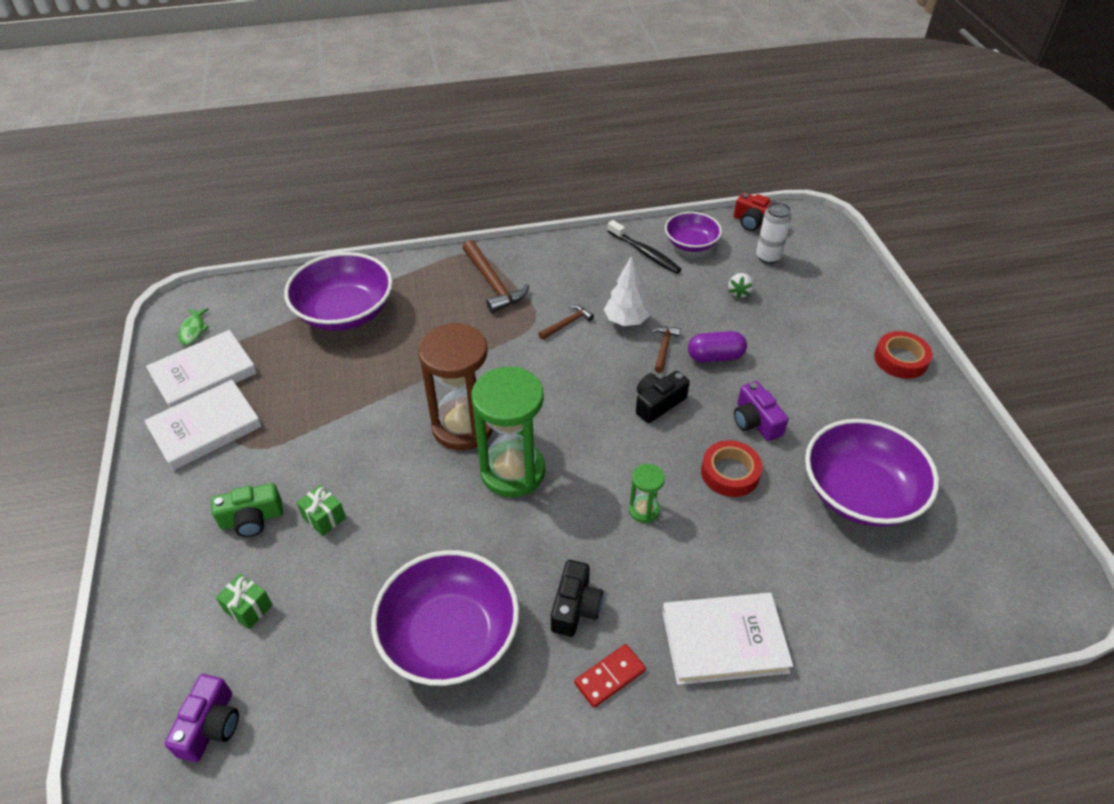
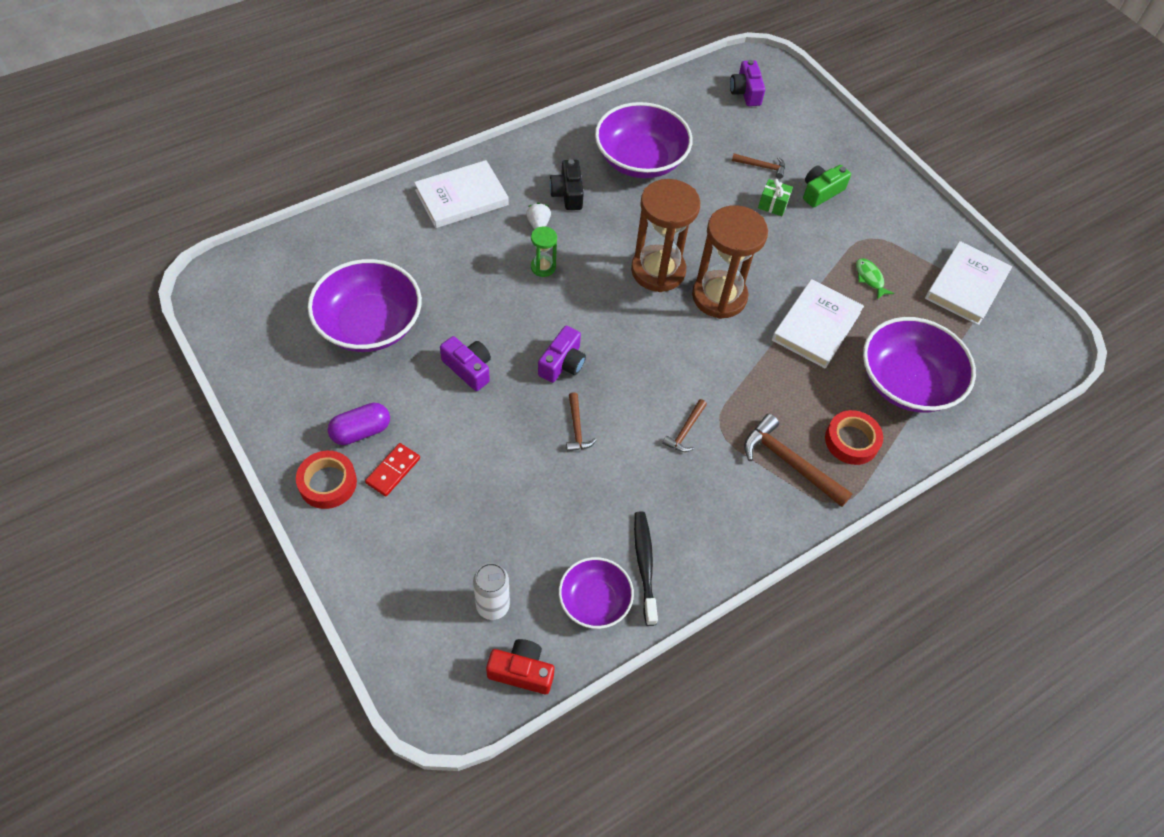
camera: 155 degrees right, 10 degrees up
(193, 330) = (1020, 324): green fish -> green fish (870, 278)
(205, 428) = (917, 243): white book -> white book (816, 326)
(248, 608) = (775, 145): green gift -> none
(294, 577) = (762, 167): none -> brown hammer
(512, 471) = (658, 271): green hourglass -> brown hourglass
(609, 677) = (530, 163): red domino -> red domino (393, 471)
(626, 321) = (627, 452): white tree -> none
(645, 253) = (644, 565): black toothbrush -> black toothbrush turned 60 degrees clockwise
(658, 403) = (562, 363): black camera -> purple camera
(715, 357) = (522, 431): purple capsule -> purple capsule (361, 431)
(730, 473) = (482, 314): red tape -> red tape (851, 441)
(739, 292) = (516, 531): white strawberry -> white strawberry (538, 224)

